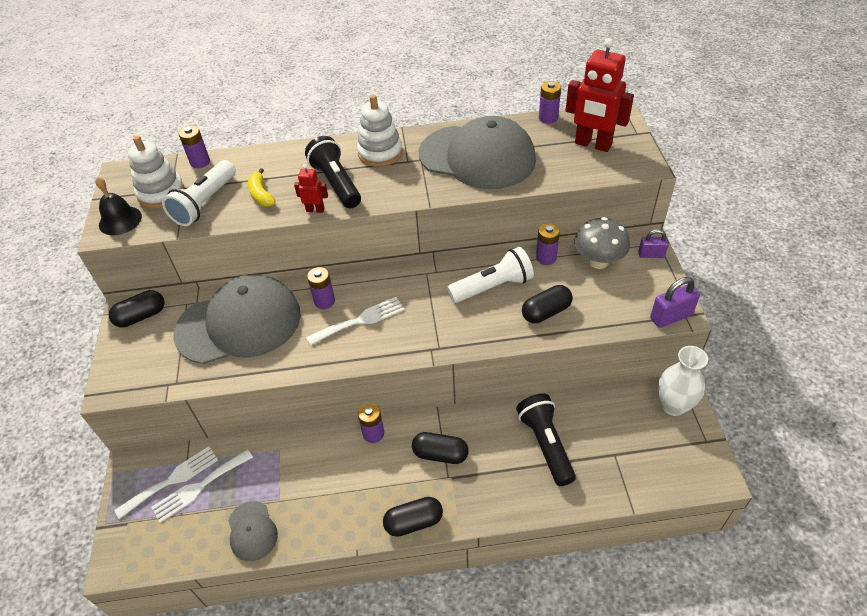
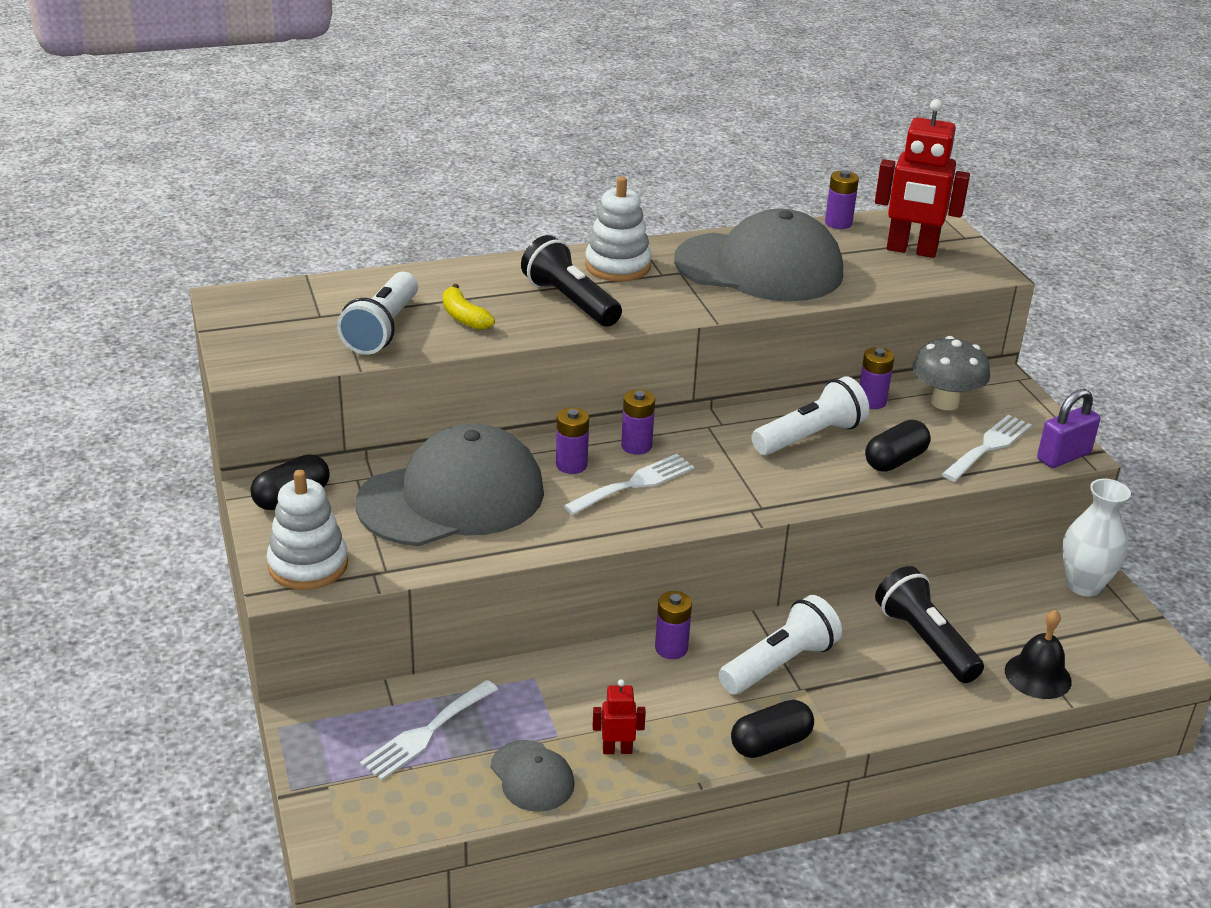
camera: 15 degrees left, 15 degrees down
(120, 220) = (259, 353): black bell -> black bell (1038, 676)
(161, 193) = (307, 320): white stacking toy -> white stacking toy (308, 565)
(172, 480) = (379, 728): white fork -> white fork (988, 446)
(200, 162) = (349, 283): purple battery -> purple battery (636, 446)
(315, 210) = (554, 331): red robot -> red robot (617, 750)
(440, 454) = (779, 664): black capsule -> white flashlight
(651, 254) = (1013, 392): purple padlock -> none

